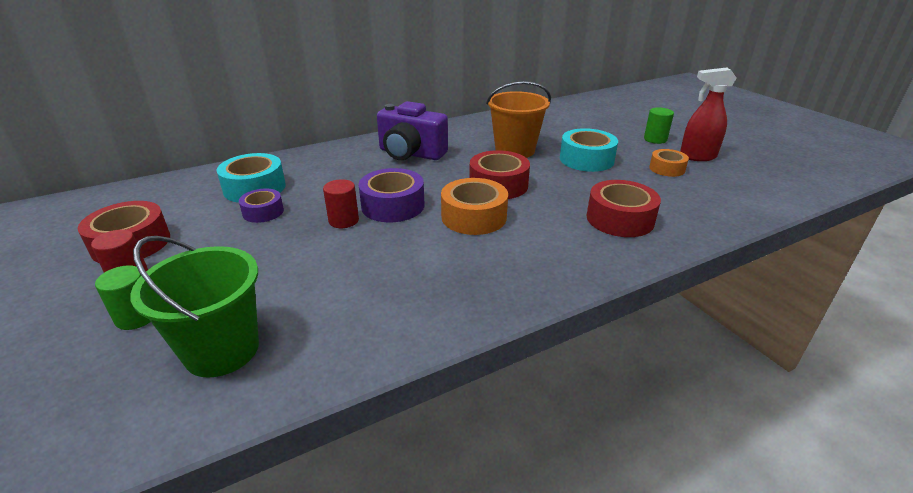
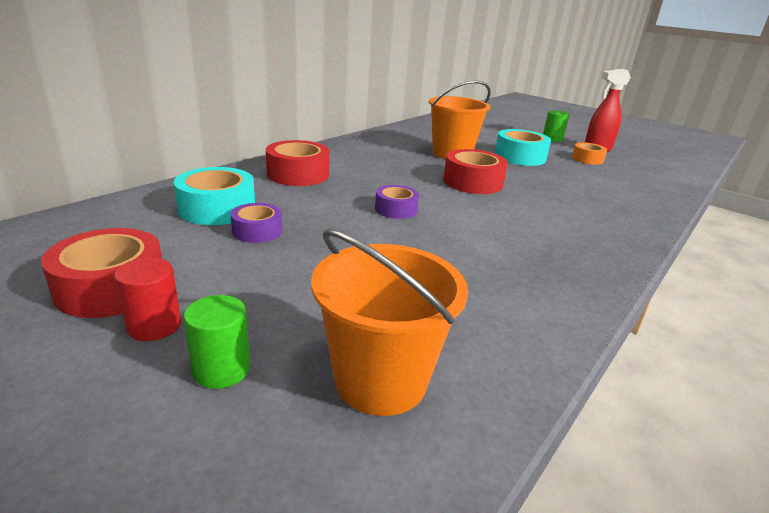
camera: 25 degrees left, 5 degrees down
(222, 350) = (380, 380): green bucket -> orange bucket
(343, 221) = (361, 228): red cylinder -> none
(393, 205) = (396, 209): purple tape -> purple tape, size x0.61
(410, 154) = (357, 163): purple camera -> none
(474, 217) = (484, 210): orange tape -> none
(620, 219) = (601, 198): red tape -> red tape (298, 174)

